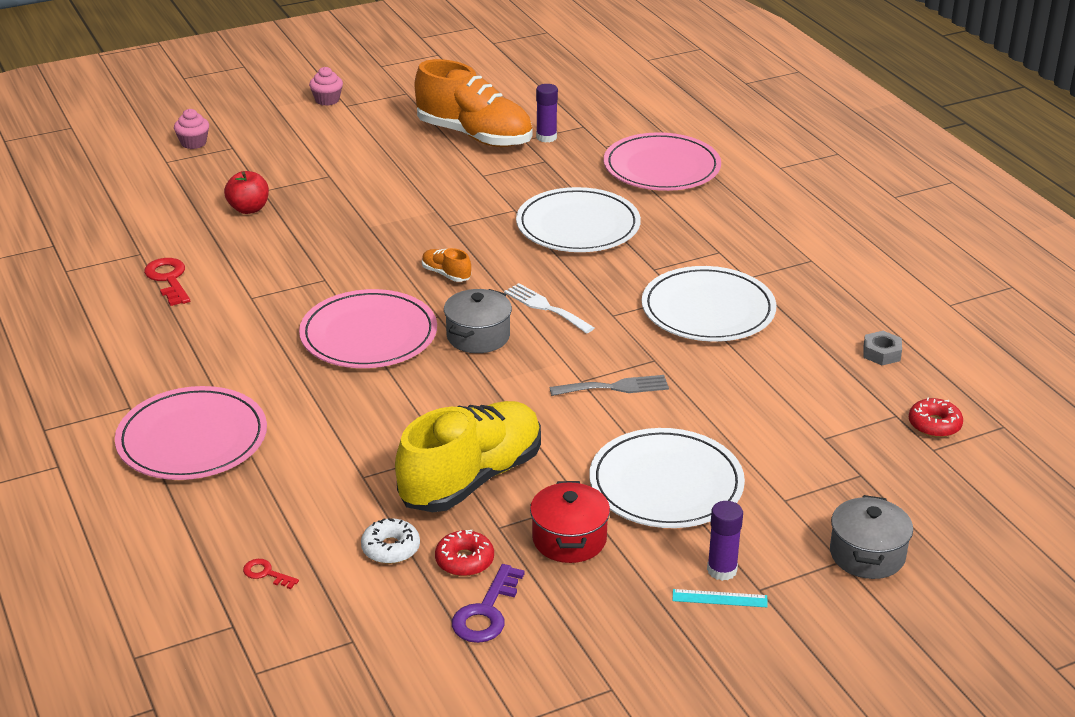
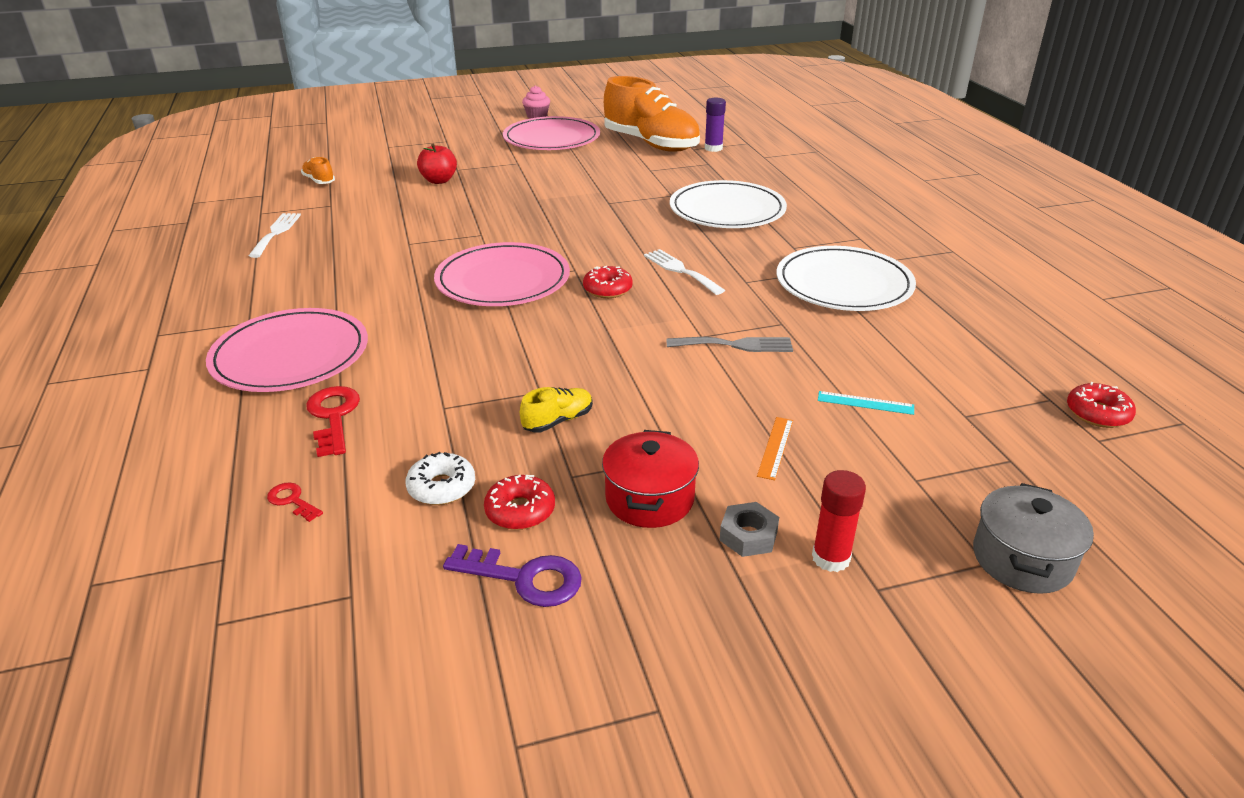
camera: 10 degrees right, 0 degrees up
(98, 296) = (276, 233): none -> white fork
(168, 279) = (343, 225): red key -> red key (333, 416)
(193, 143) = (416, 136): pink cupcake -> none
(446, 274) = (593, 238): orange shoe -> orange shoe (319, 181)
(471, 479) = (558, 421): yellow shoe -> yellow shoe, size x0.40
(478, 336) = (607, 289): grey pot -> red donut
(486, 612) = (525, 578): purple key -> purple key turned 105 degrees counterclockwise
(661, 167) = (813, 173): pink plate -> pink plate (551, 138)
(666, 484) = (775, 447): white plate -> orange ruler
(719, 598) = (824, 595): turquoise ruler -> turquoise ruler (865, 403)
(722, 570) = (831, 558): purple glue stick -> red glue stick
(881, 353) = (1030, 337): grey nut -> grey nut (748, 535)

